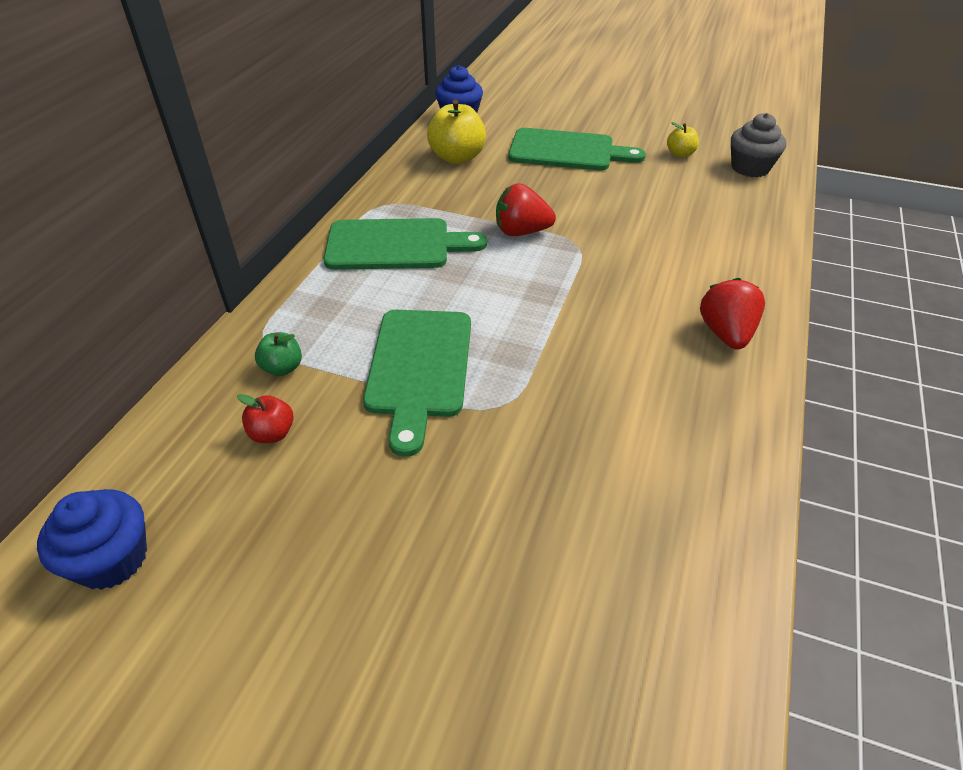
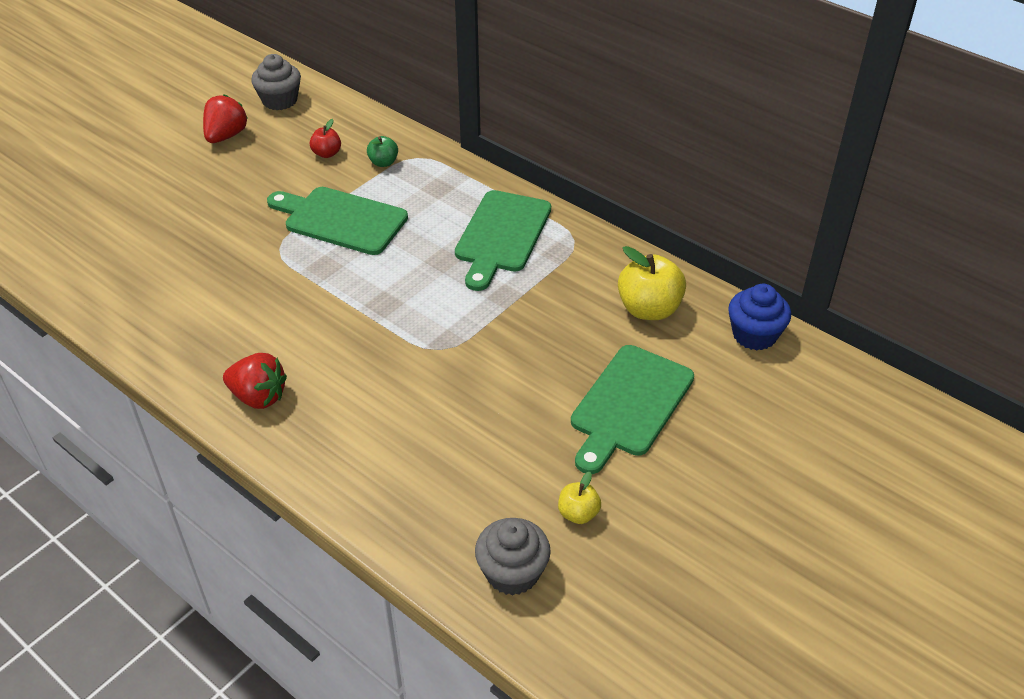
camera: 110 degrees right, 0 degrees up
(112, 559) = (280, 100): blue cupcake -> grey cupcake
(521, 232) = (480, 317): red strawberry -> red strawberry (226, 136)

